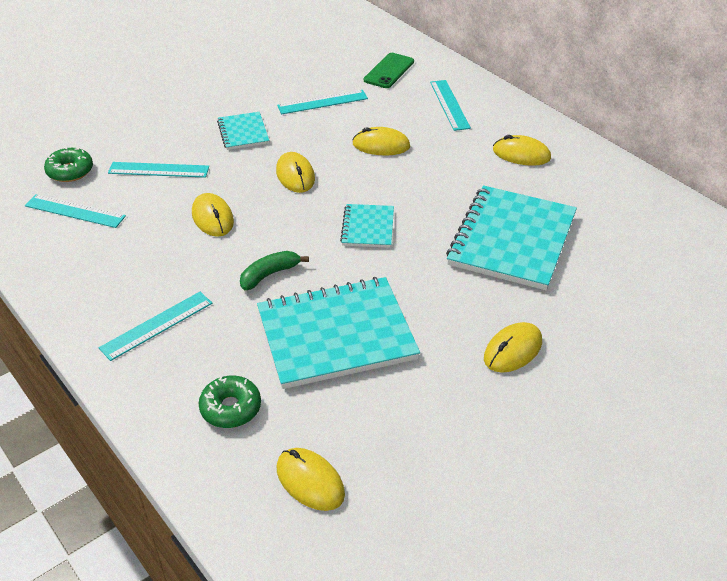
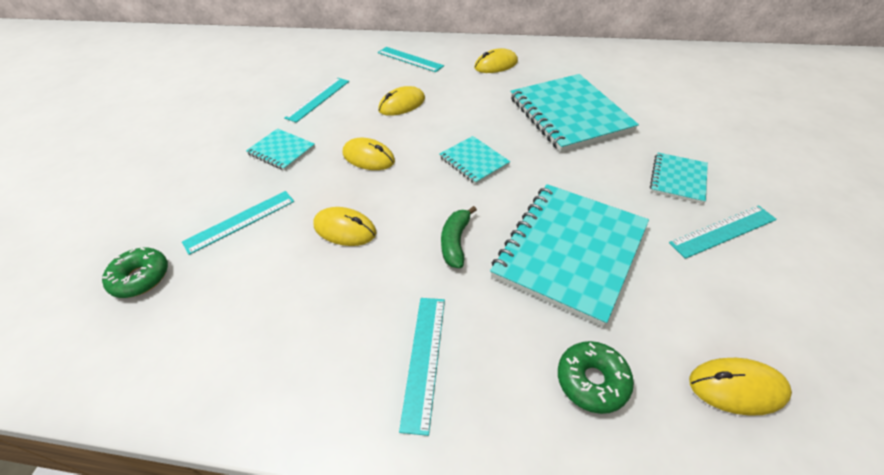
camera: 40 degrees left, 5 degrees up
(75, 211) = (194, 312): turquoise ruler -> turquoise ruler (723, 231)
(389, 71) = (339, 59): green phone -> none
(512, 350) = (678, 179): yellow mouse -> turquoise notebook

